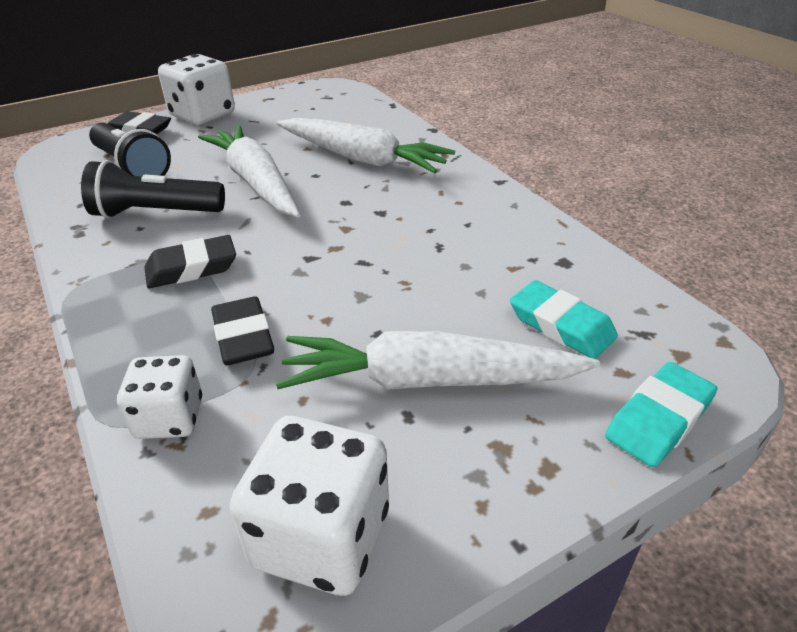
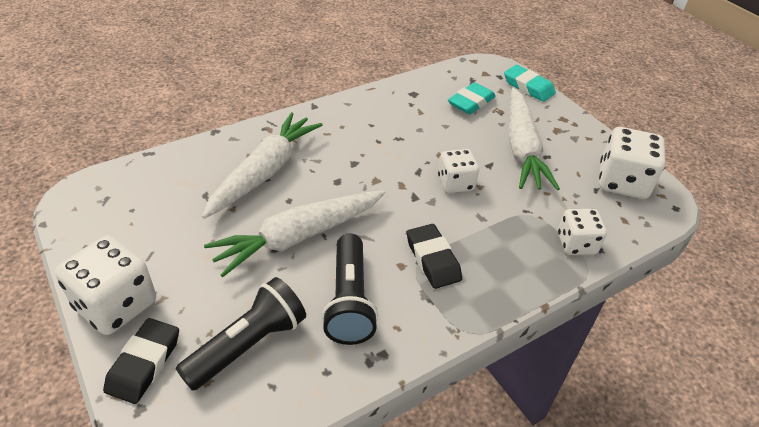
camera: 95 degrees left, 5 degrees up
(243, 337) = (503, 221): black eraser -> none
(334, 294) = (455, 183): none -> white dice

